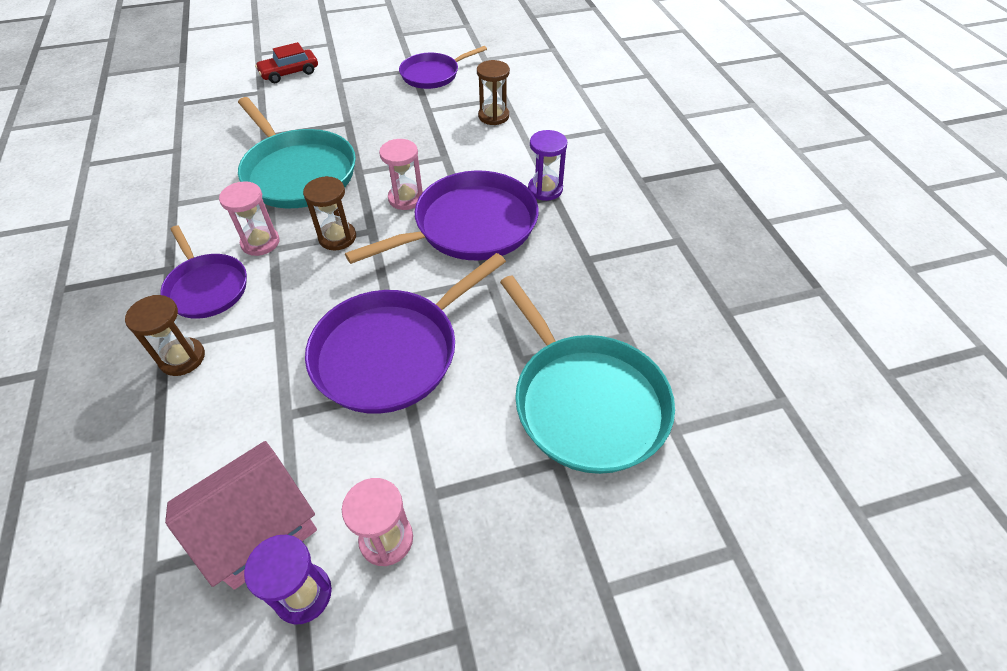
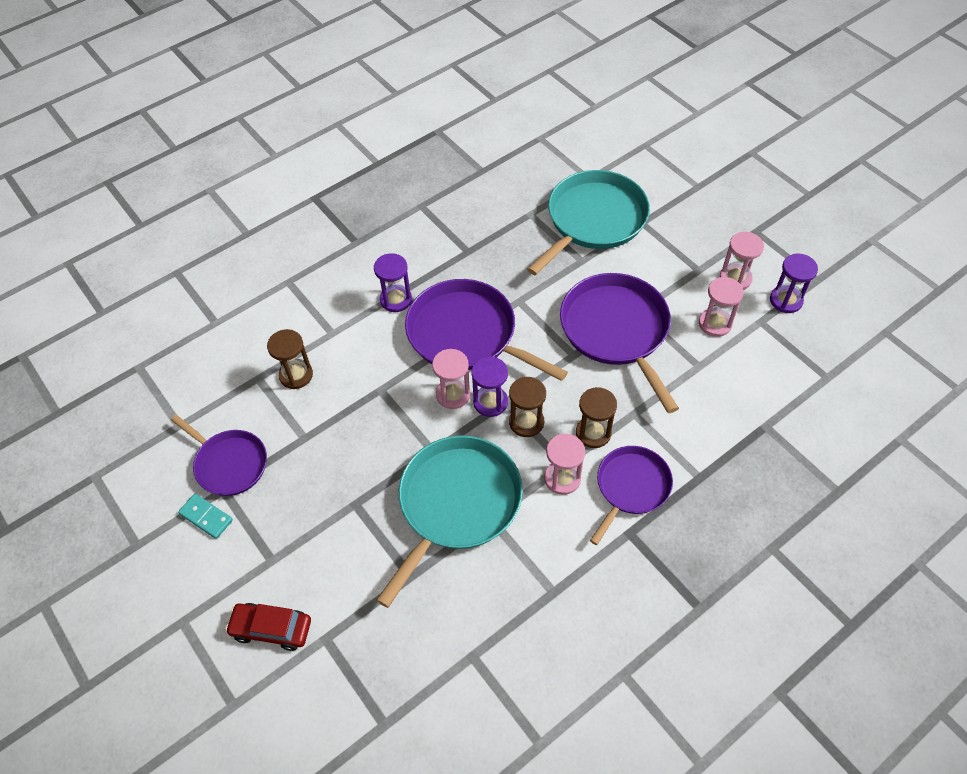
camera: 110 degrees left, 5 degrees up
(182, 358) = (700, 457): brown hourglass -> brown hourglass (593, 433)
(258, 529) = (771, 339): pink house -> none
(289, 73) = (271, 629): red car -> red car turned 150 degrees clockwise
(331, 467) = (715, 323): none -> pink hourglass
(378, 220) = (490, 402): none -> purple hourglass
(392, 352) = (616, 331): purple pan -> purple pan turned 135 degrees counterclockwise
(396, 60) = (206, 517): none -> turquoise domino

